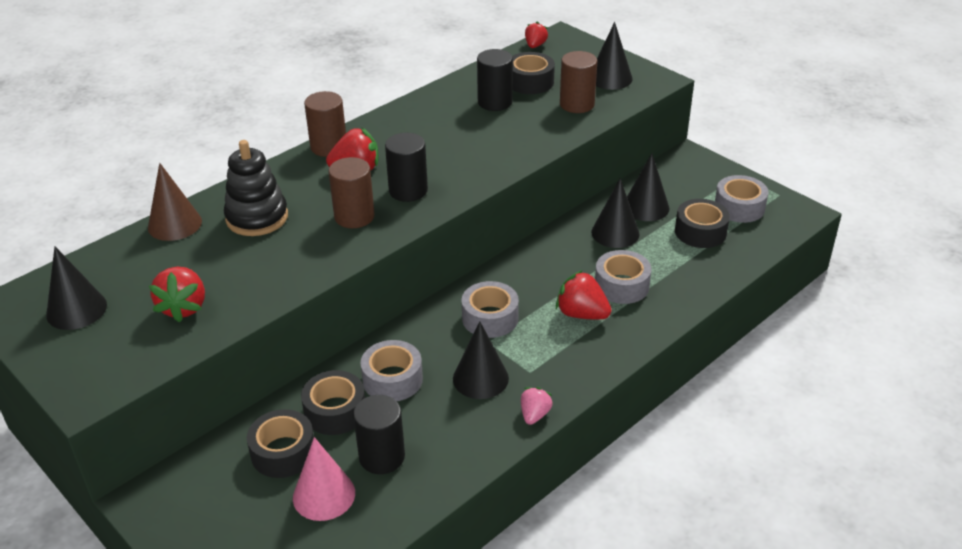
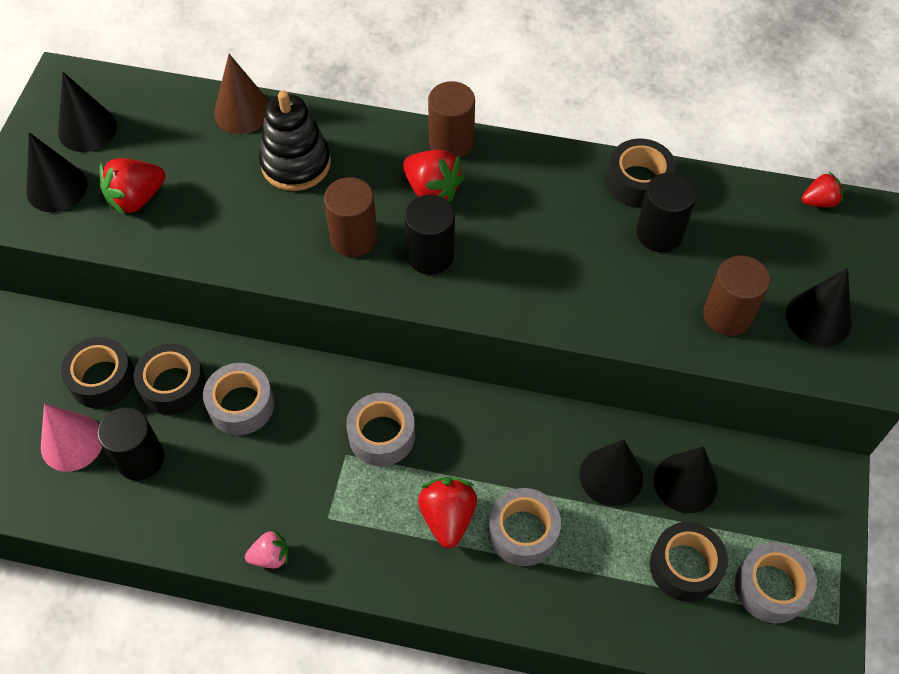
camera: 55 degrees right, 20 degrees up
(480, 378) = (290, 479): black cone -> black cone (57, 188)
(530, 82) = (733, 242): black tape -> black tape (638, 182)

